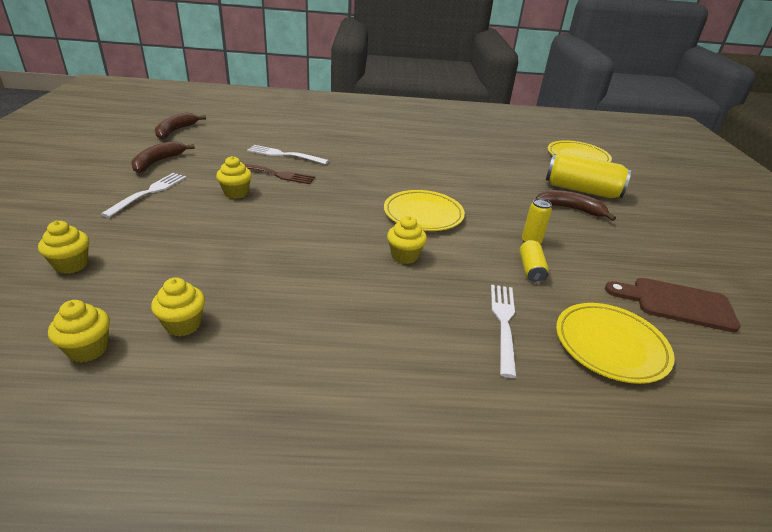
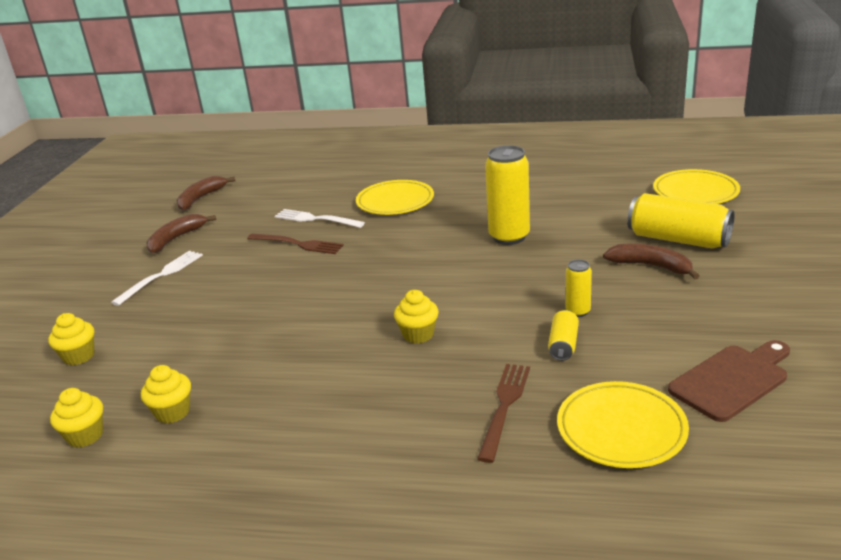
camera: 15 degrees right, 5 degrees down
(236, 193) = (251, 270): yellow cupcake -> none
(423, 214) = (457, 283): yellow plate -> yellow plate (395, 201)
(452, 180) = (509, 237): none -> yellow can
(503, 323) = (504, 406): white fork -> brown fork
(676, 303) = (732, 380): brown cutting board -> brown cutting board turned 120 degrees clockwise

